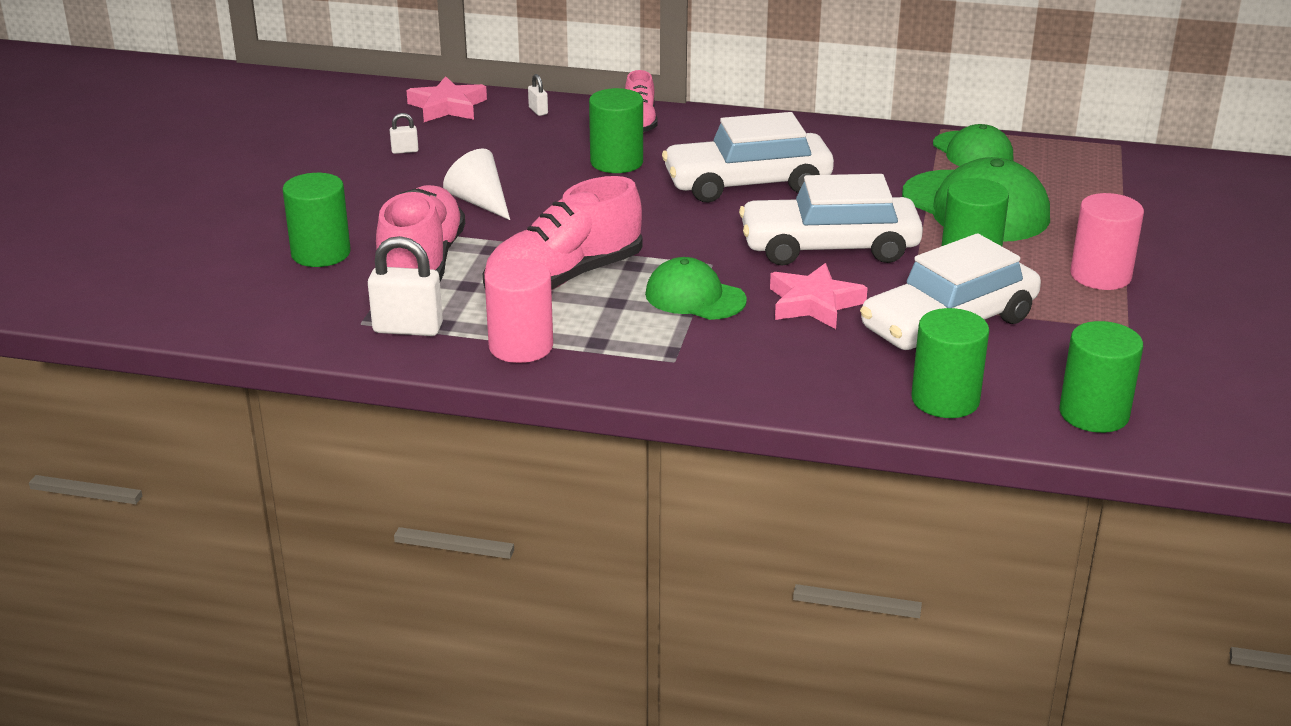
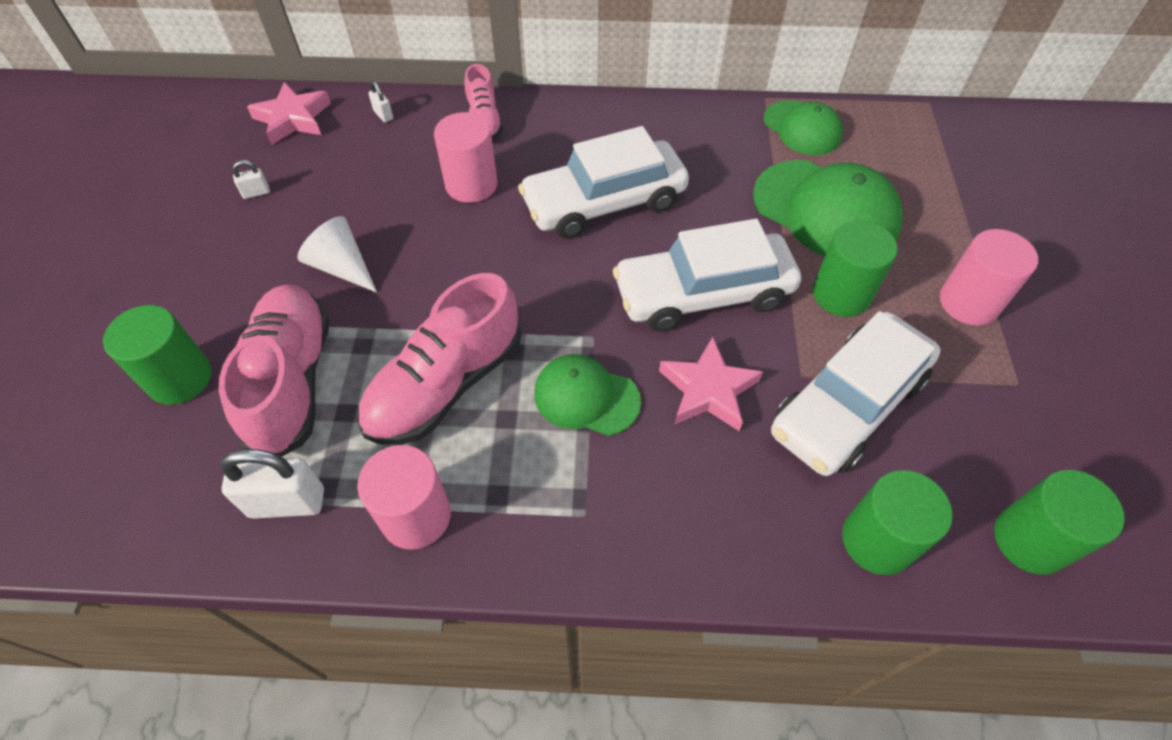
camera: 10 degrees left, 25 degrees up
(616, 162) = (471, 184): green cylinder -> pink cylinder

